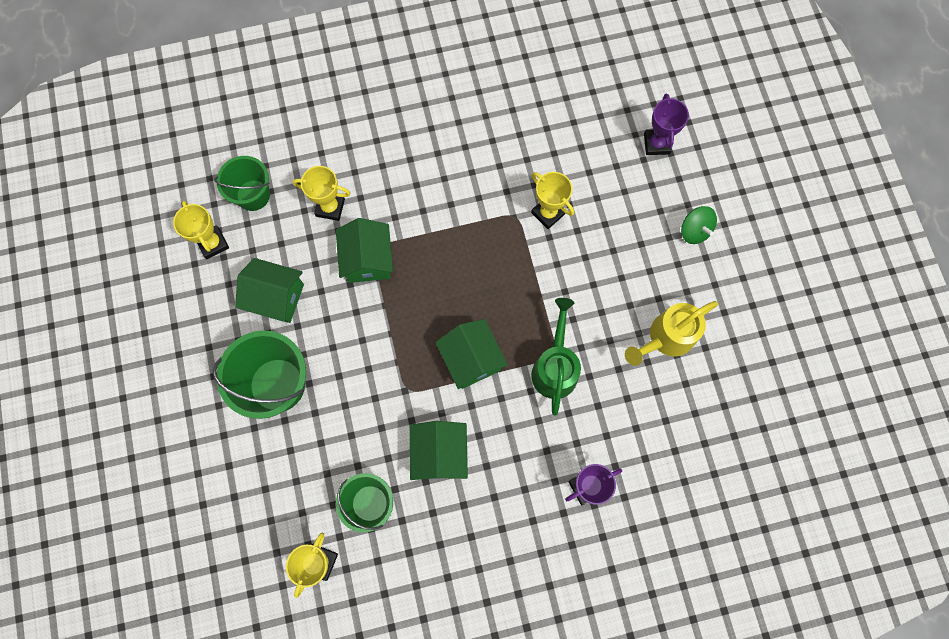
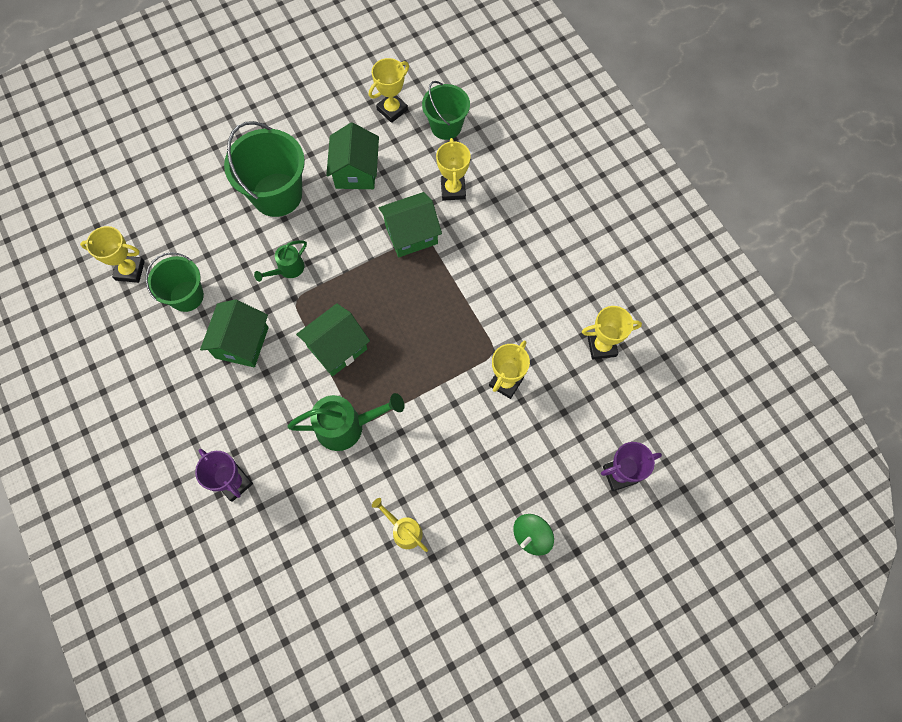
camera: 75 degrees right, 5 degrees down
(370, 391) = (287, 269): none -> green watering can
(439, 453) = (242, 342): green house -> green house turned 60 degrees counterclockwise
(535, 122) = (601, 346): none -> yellow trophy
(666, 338) = (403, 530): yellow watering can -> yellow watering can, size x0.60

